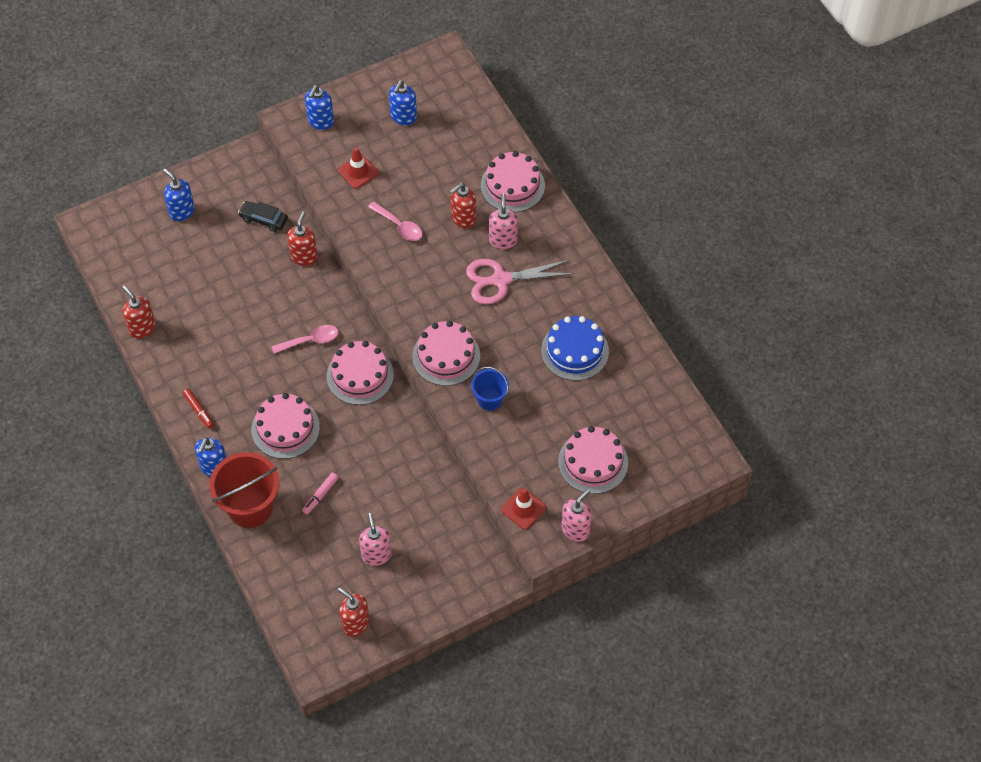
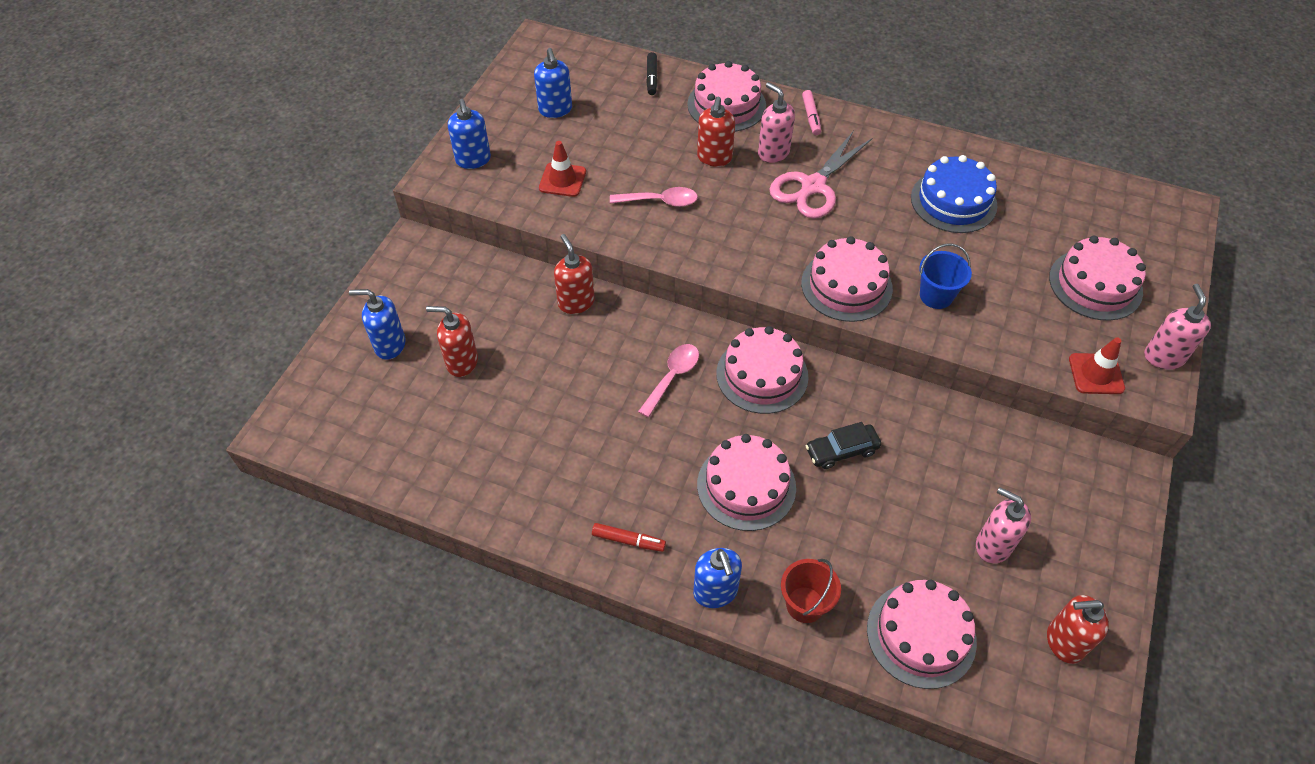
camera: 40 degrees left, 5 degrees down
(142, 328) = (464, 498): red soap dispenser -> red soap dispenser (462, 362)
(250, 507) = (805, 604): red bucket -> red bucket, size x0.56
(263, 219) = (493, 295): black car -> black car (841, 451)
(290, 564) = (921, 635): none -> pink cake
(320, 495) = (864, 529): pink marker -> pink marker (811, 117)
(487, 133) = (652, 78): none -> black marker

